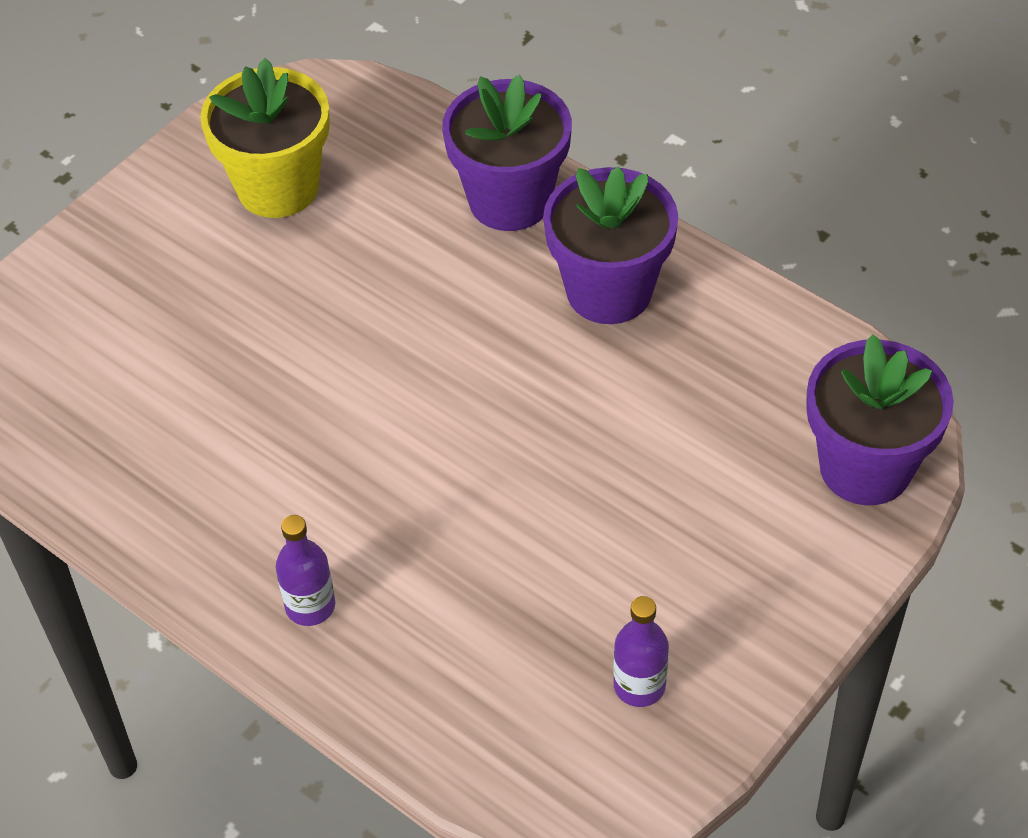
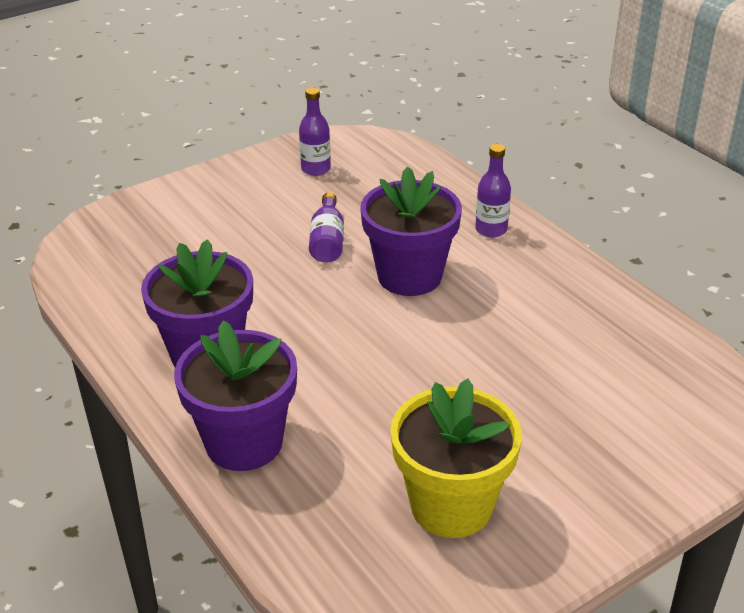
camera: 165 degrees left, 15 degrees down
(547, 518) = (327, 241): none -> purple bottle
(865, 467) = (118, 227): purple flower pot -> purple flower pot (409, 276)

